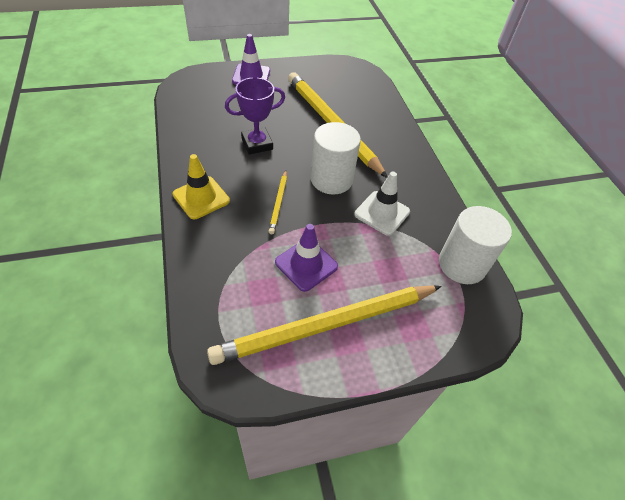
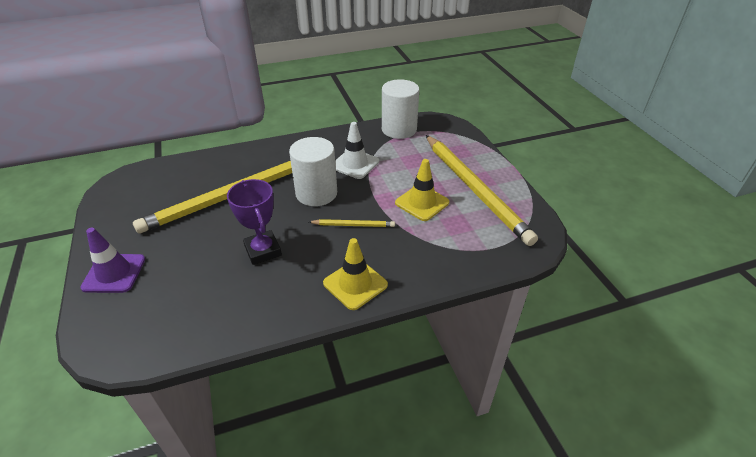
camera: 90 degrees left, 10 degrees down
(306, 264) = (422, 203): purple traffic cone -> yellow traffic cone

